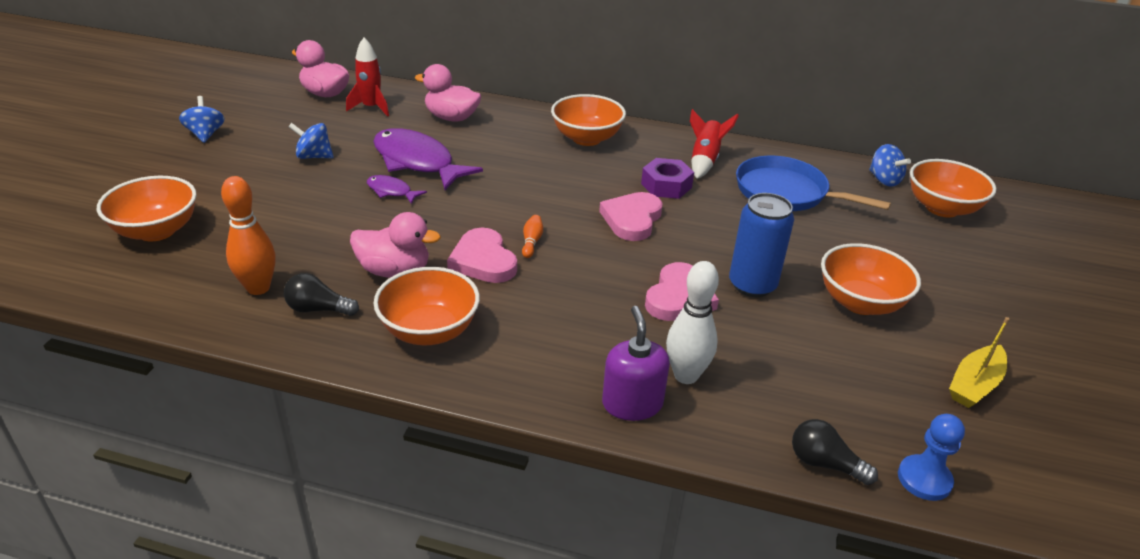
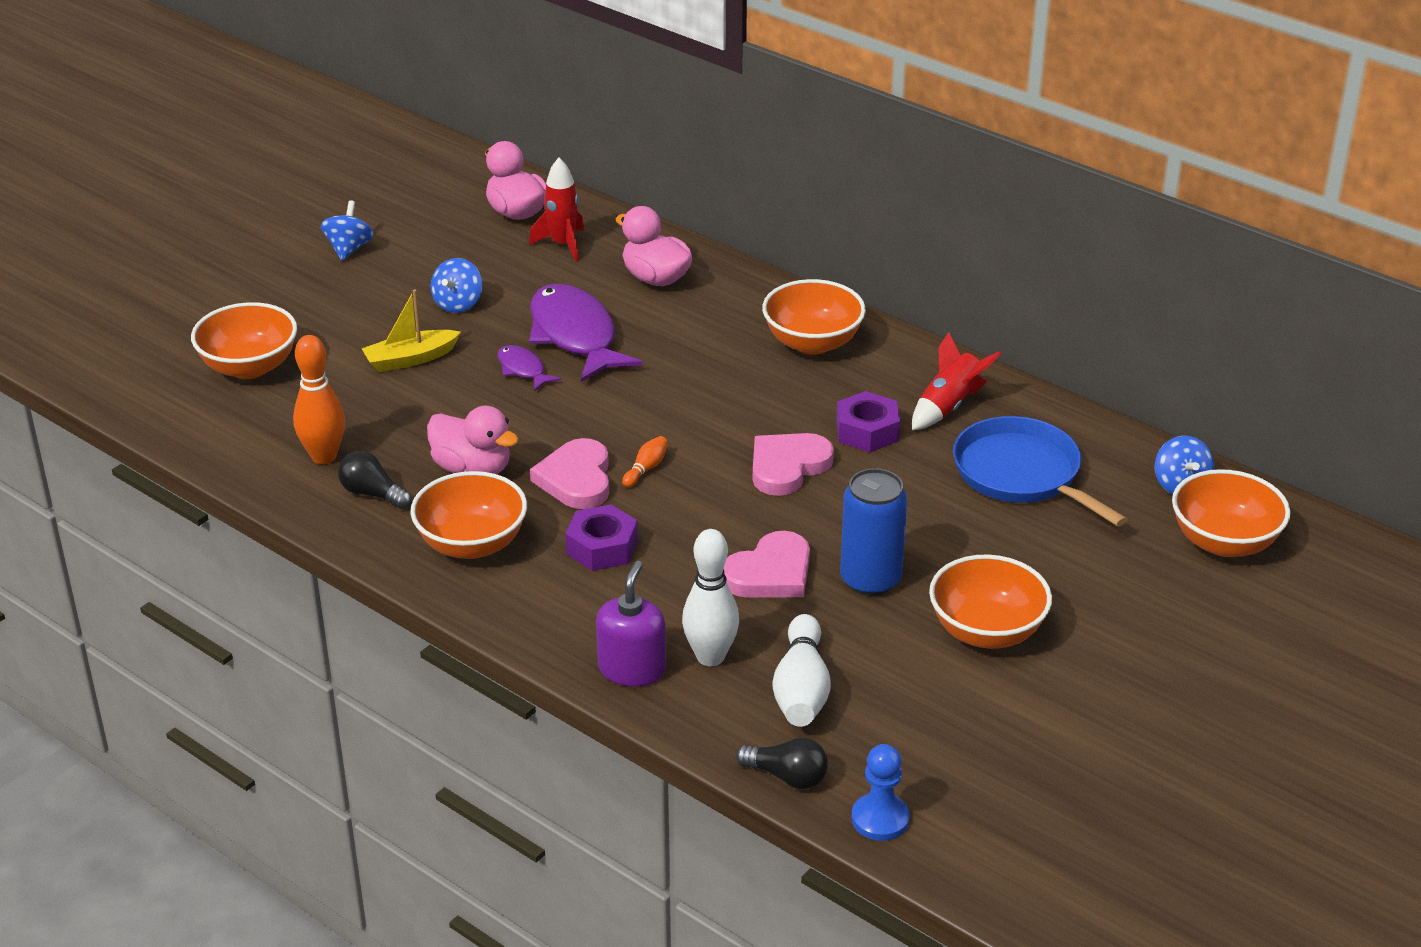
camera: 25 degrees right, 0 degrees up
(314, 156) = (458, 304): blue spinning top -> blue spinning top turned 105 degrees counterclockwise
(538, 308) = (602, 547): none -> purple nut
(774, 383) = (801, 690): none -> white bowling pin
(824, 464) = (787, 776): black light bulb -> black light bulb turned 150 degrees clockwise
(974, 385) = (1035, 751): yellow boat -> yellow boat (410, 359)

